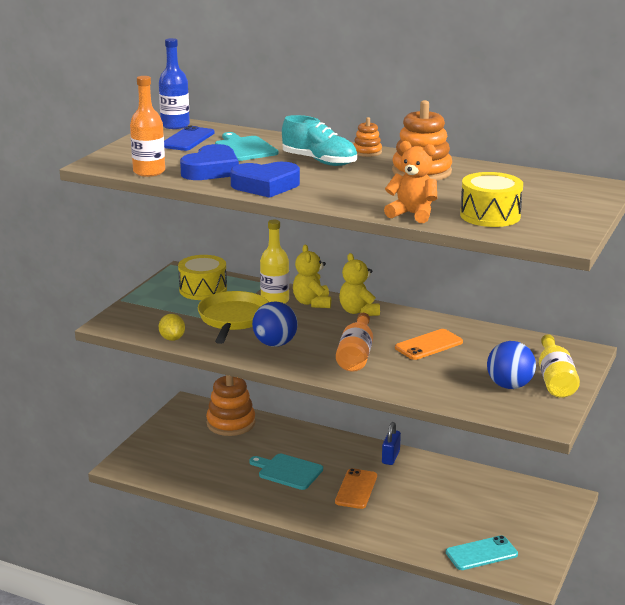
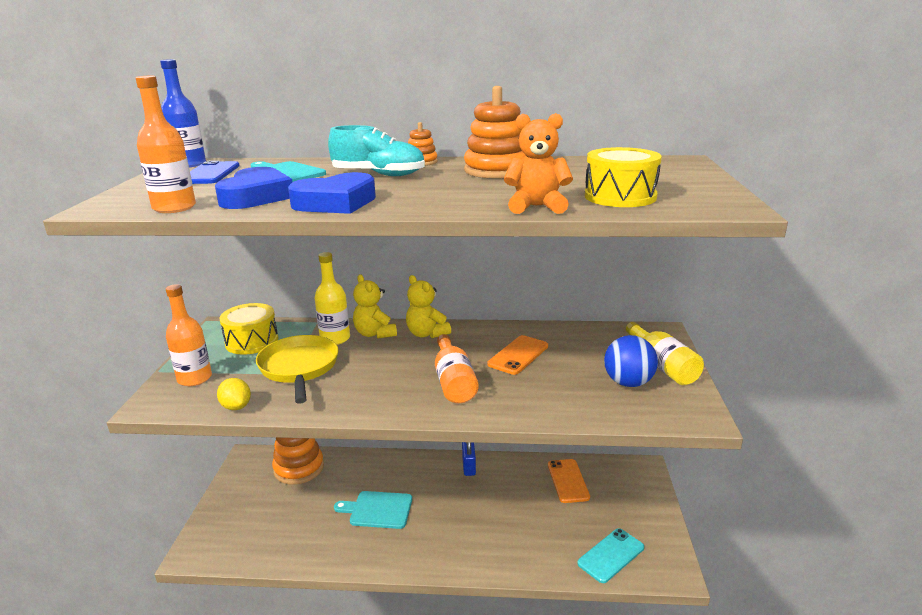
camera: 20 degrees left, 0 degrees up
(147, 311) = (194, 378): none -> orange bottle
(275, 344) = (359, 388): blue ball -> none
(356, 489) = (454, 512): orange phone -> orange phone (568, 481)

